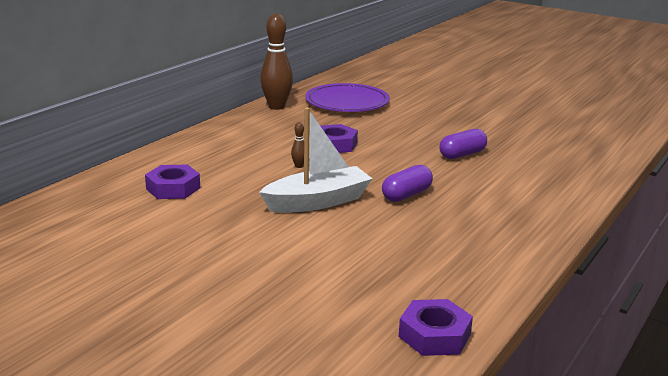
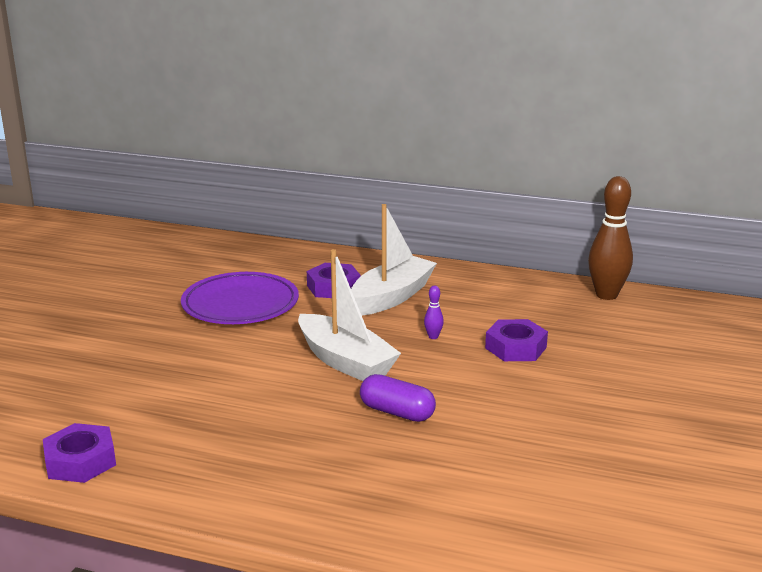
camera: 75 degrees right, 0 degrees up
(215, 169) = (392, 297): none -> white boat
(299, 166) = (433, 337): brown bowling pin -> purple bowling pin
(347, 103) = (675, 335): purple plate -> purple plate (240, 305)
(462, 154) = (564, 441): purple capsule -> none

